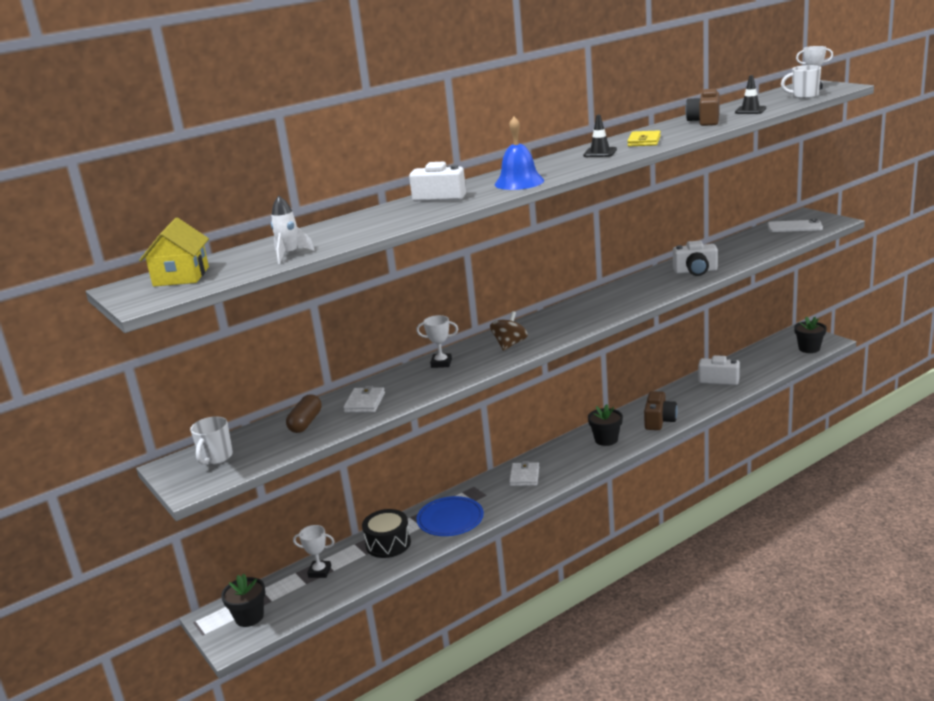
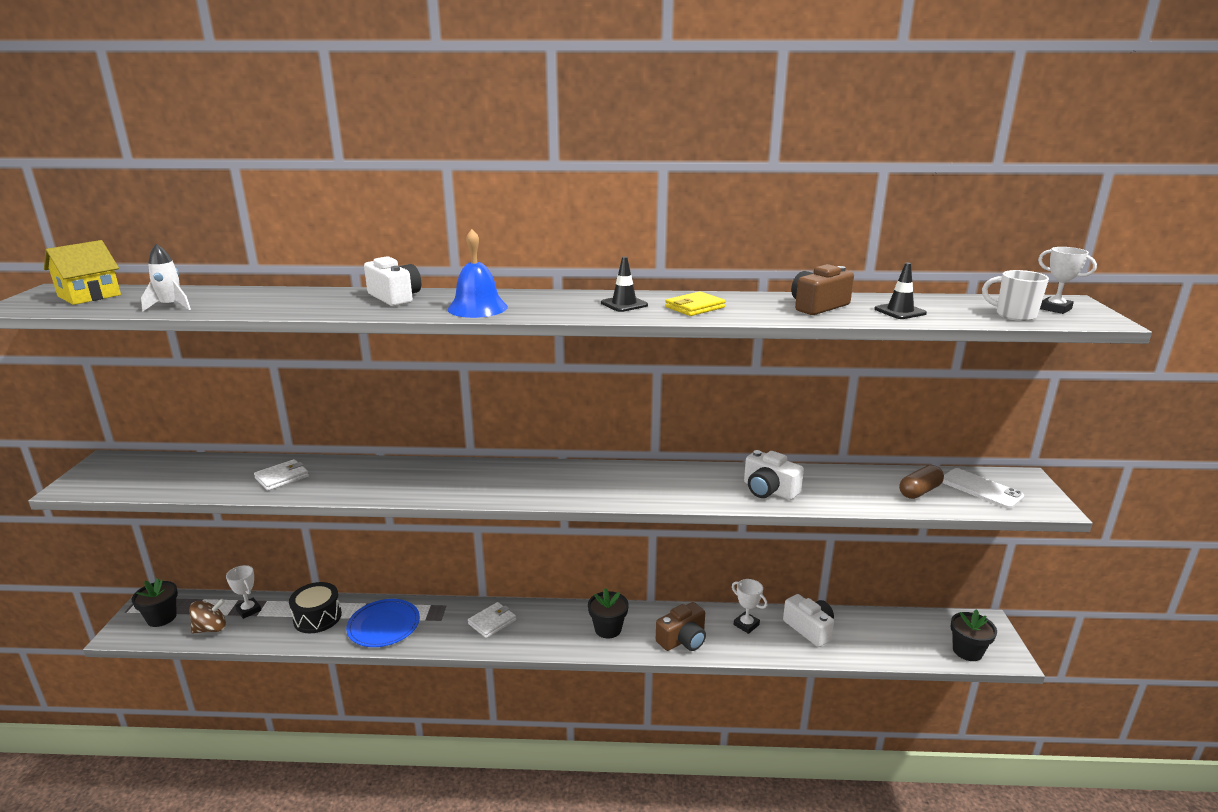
camera: 35 degrees right, 0 degrees up
(215, 458) = (131, 469): white mug -> none
(306, 423) = (222, 473): brown capsule -> brown capsule (919, 491)
(441, 363) = (393, 471): white trophy -> white trophy (746, 625)
(510, 345) = (468, 482): brown spinning top -> brown spinning top (211, 629)

